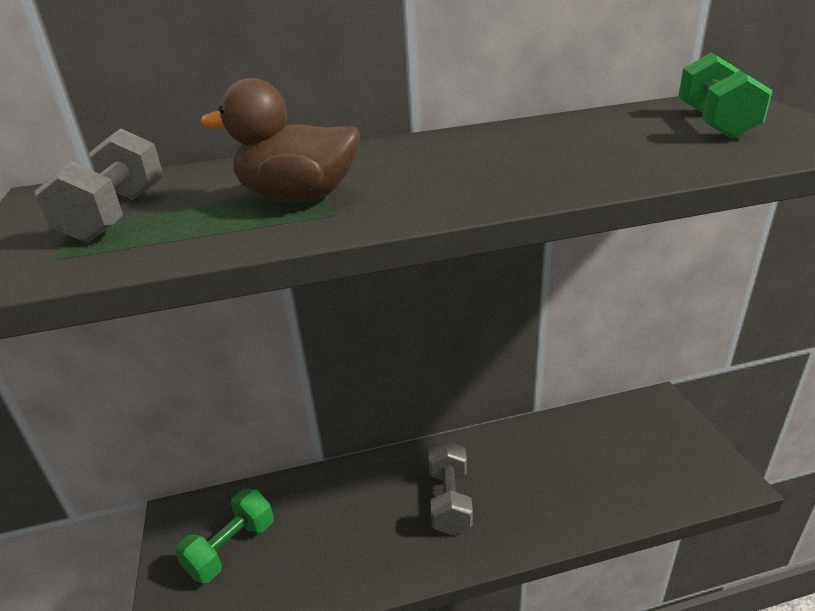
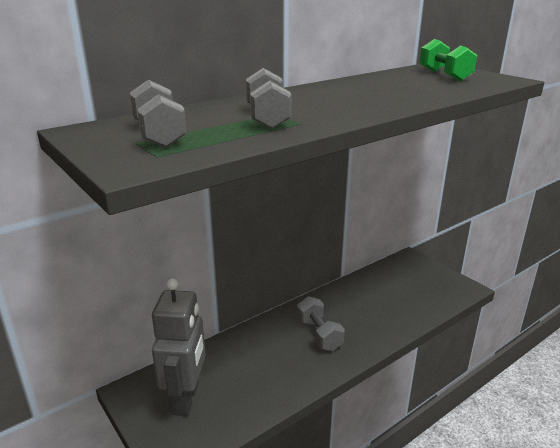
camera: 25 degrees left, 5 degrees down
(231, 548) = (186, 398): green dumbbell -> grey robot
(298, 197) = (267, 118): brown duck -> grey dumbbell

